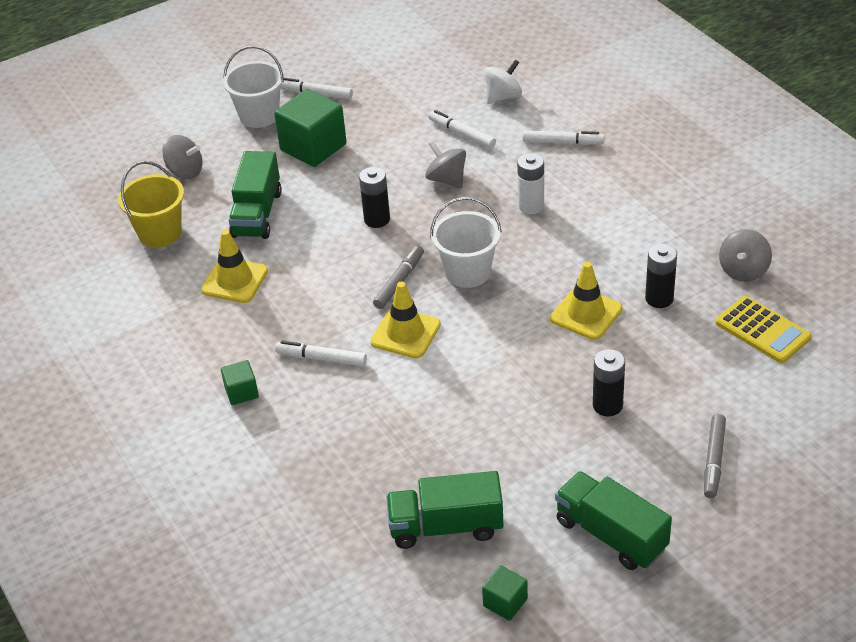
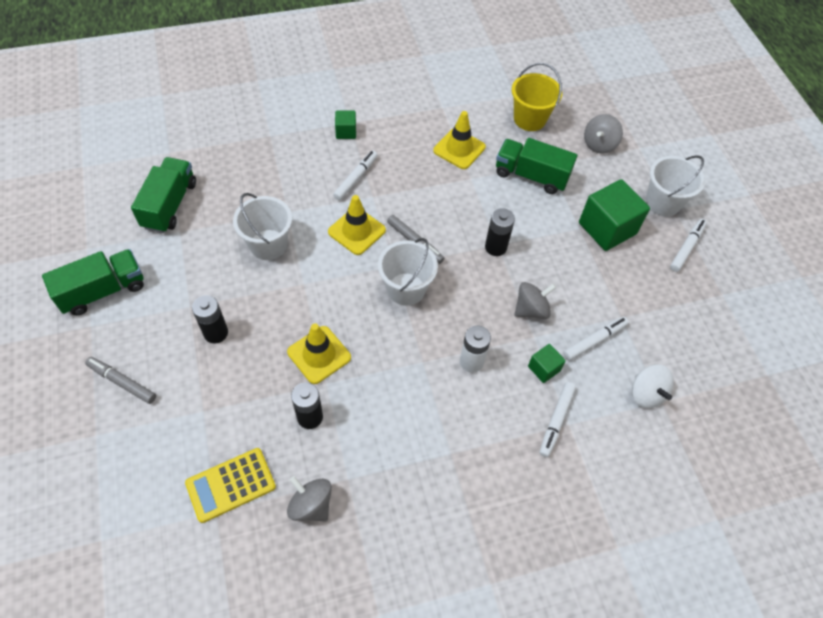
camera: 100 degrees right, 15 degrees up
(463, 404) = (268, 245): none -> white bucket
(505, 602) = (93, 217): green cube -> green cube (544, 368)

